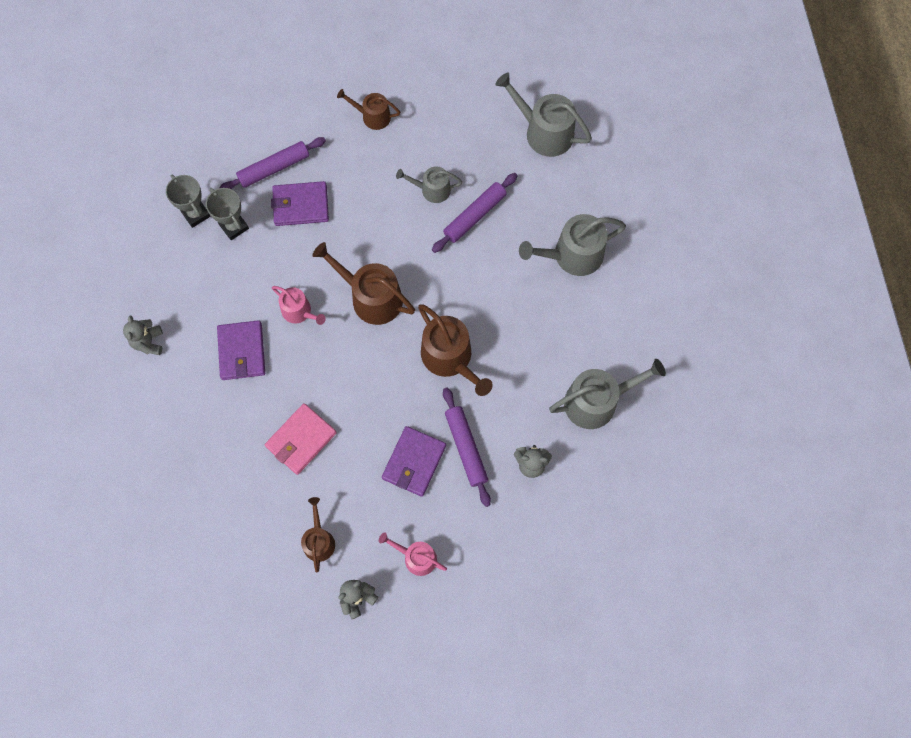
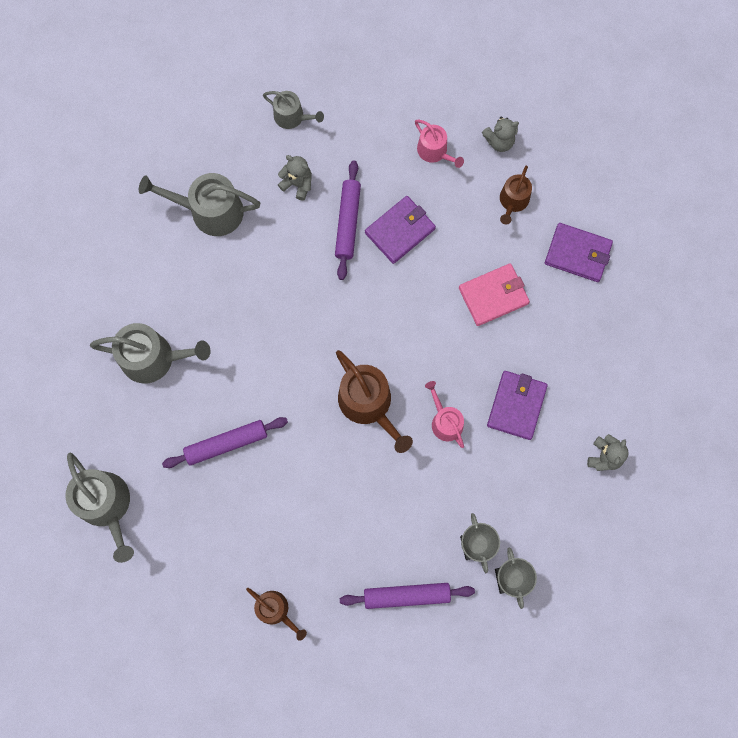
camera: 155 degrees left, 5 degrees up
(300, 205) = (396, 538): purple wallet -> purple wallet (578, 254)
(431, 190) = (255, 493): grey watering can -> grey watering can (292, 117)
(450, 358) = (322, 309): brown watering can -> none

